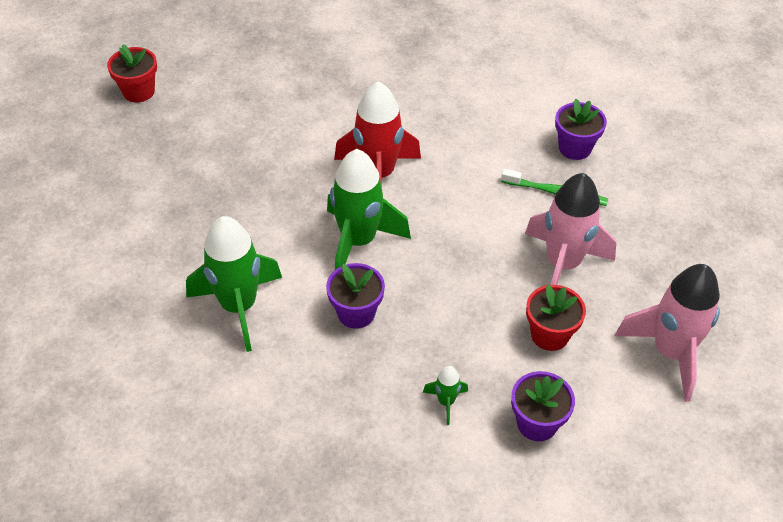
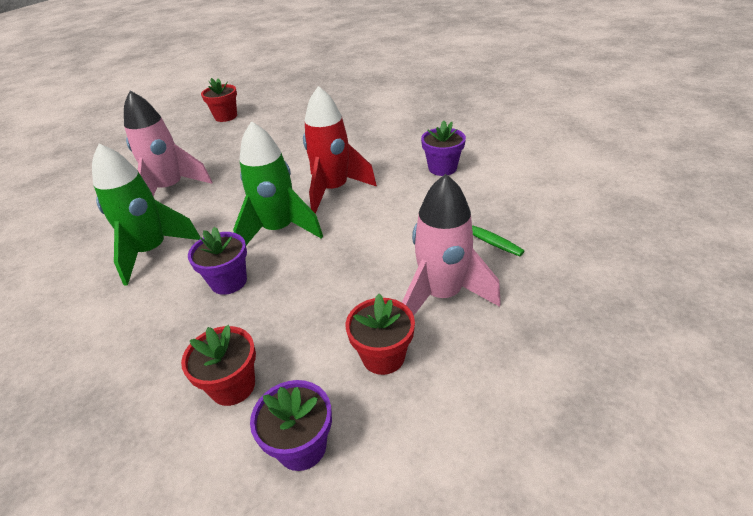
camera: 30 degrees right, 10 degrees down
(446, 402) = (233, 386): green rocket -> red flower pot
(575, 148) = (517, 206): purple flower pot -> purple flower pot (442, 168)
(670, 352) = (510, 424): pink rocket -> pink rocket (171, 189)

